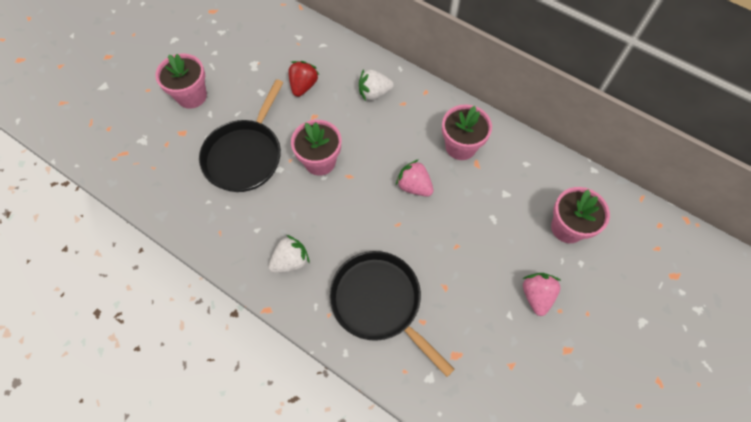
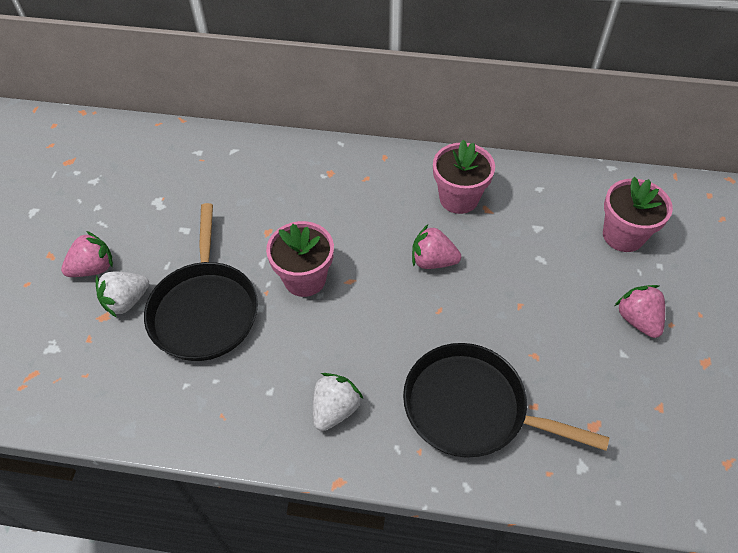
camera: 25 degrees left, 10 degrees down
(192, 96) = (94, 268): pink flower pot -> pink strawberry
(303, 86) = (235, 203): red strawberry -> none
(374, 93) = (326, 180): white strawberry -> white strawberry (126, 301)

